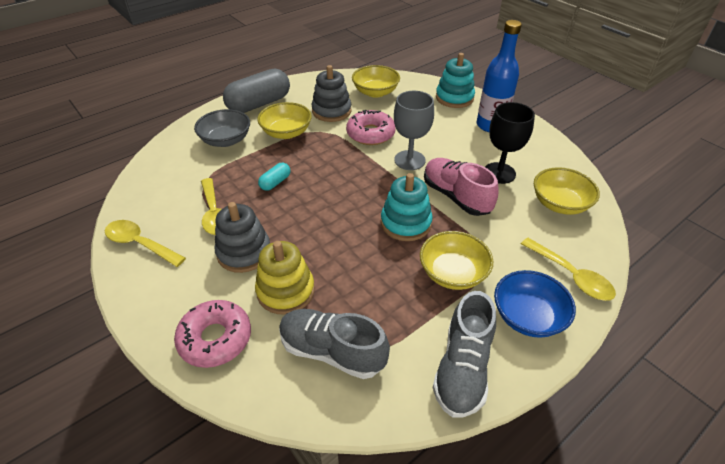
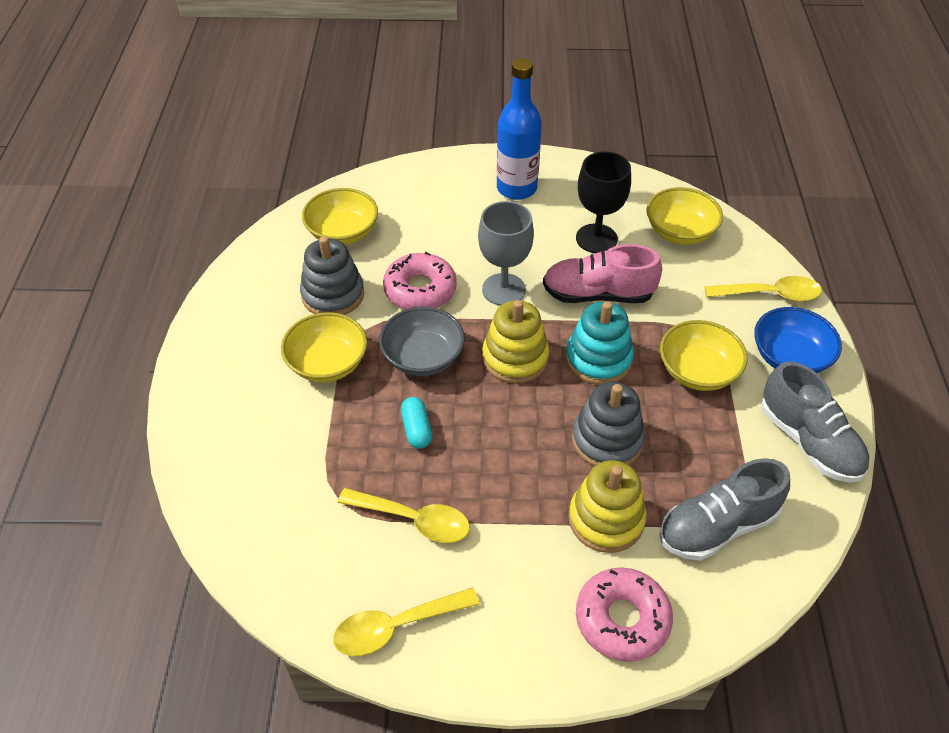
camera: 50 degrees left, 5 degrees up
(226, 140) = (272, 432): grey bowl -> grey bowl (423, 357)
(244, 252) = (512, 525): grey stacking toy -> grey stacking toy (607, 440)
(259, 104) = (228, 354): grey capsule -> none
(365, 190) = (515, 358): none -> yellow stacking toy
(454, 98) = (436, 179): turquoise stacking toy -> none

